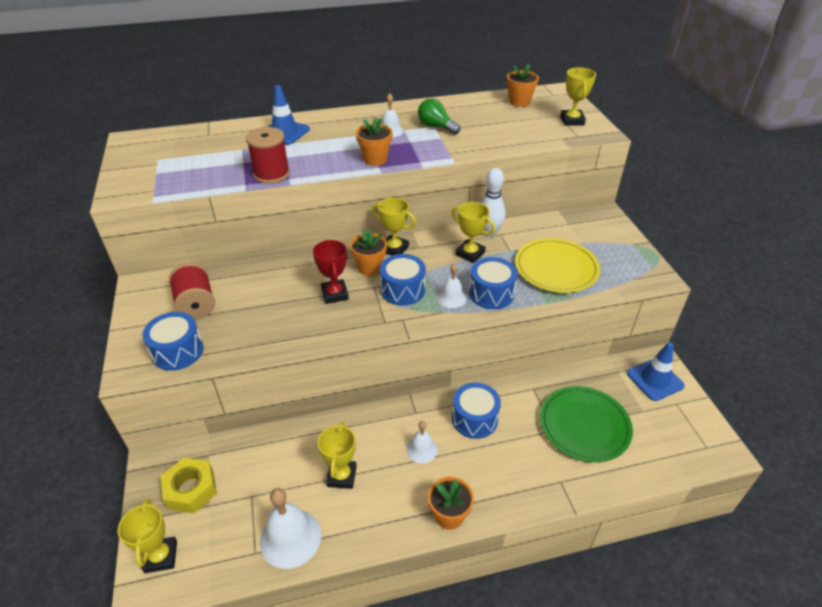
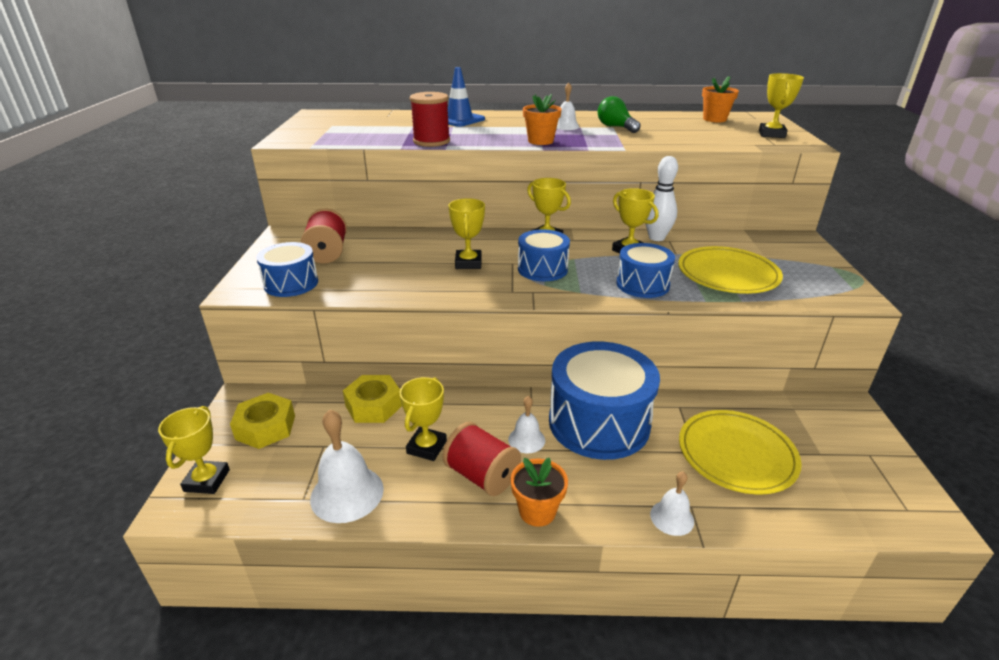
camera: 15 degrees right, 10 degrees down
(280, 444) = (374, 405): none -> yellow nut
(335, 294) = (468, 263): red trophy -> yellow trophy
(370, 268) = (514, 248): orange flower pot -> none
(396, 493) = (482, 476): none -> red spool
(452, 298) = (595, 282): white bell -> white bell (672, 517)
(474, 419) = (599, 422): blue drum -> blue drum, size x1.81
(584, 426) = (736, 454): green plate -> yellow plate
(655, 380) = (842, 424): blue traffic cone -> none

